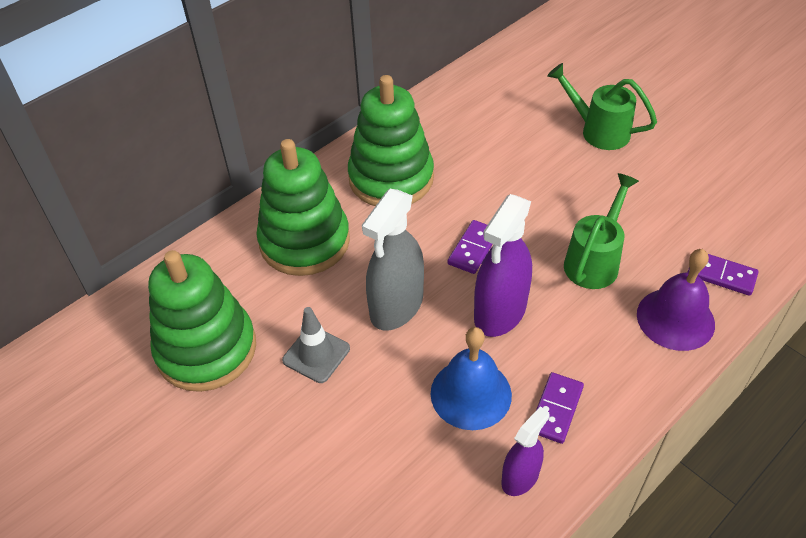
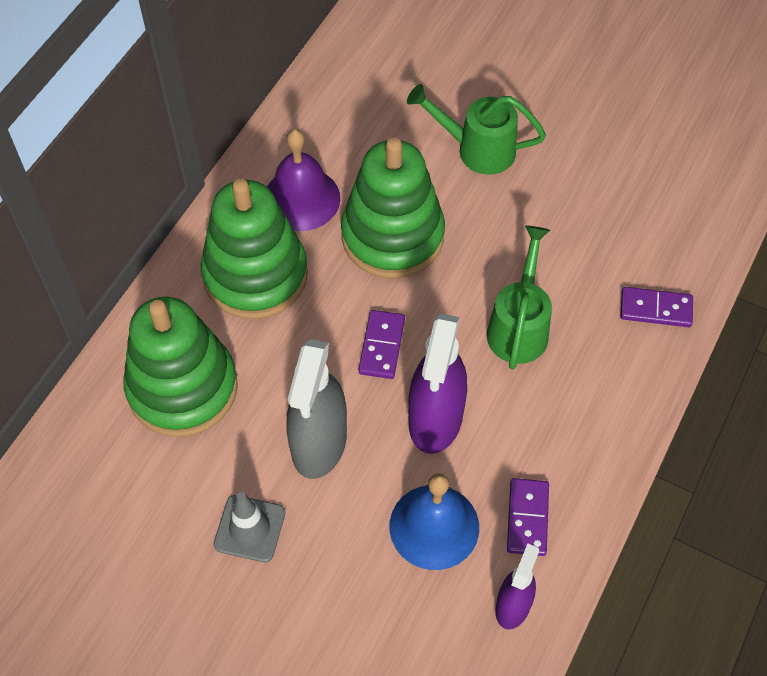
camera: 20 degrees left, 10 degrees up
(206, 349) = (120, 558): green stacking toy -> green stacking toy (392, 236)
(675, 319) = (621, 376): purple bell -> purple bell (301, 199)

